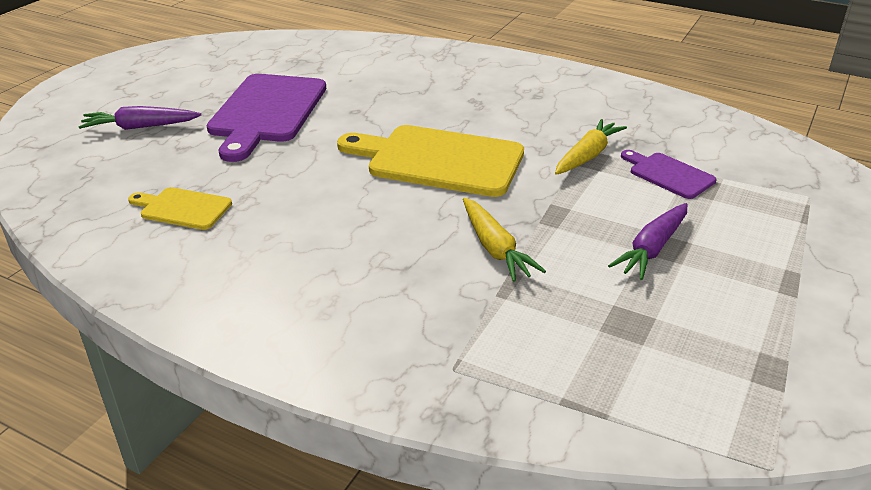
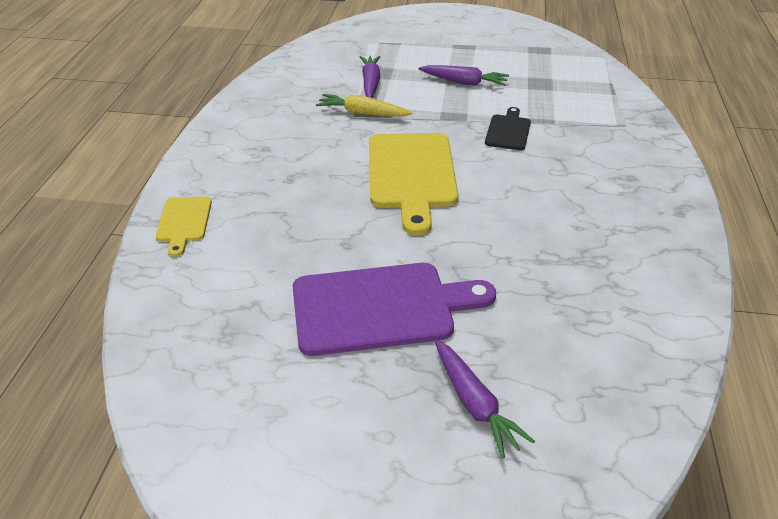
camera: 110 degrees left, 5 degrees up
(183, 208) = (587, 290): yellow cutting board -> yellow cutting board (184, 222)
(495, 248) = (508, 131): yellow carrot -> black cutting board
(668, 174) = (370, 83): purple cutting board -> purple carrot

